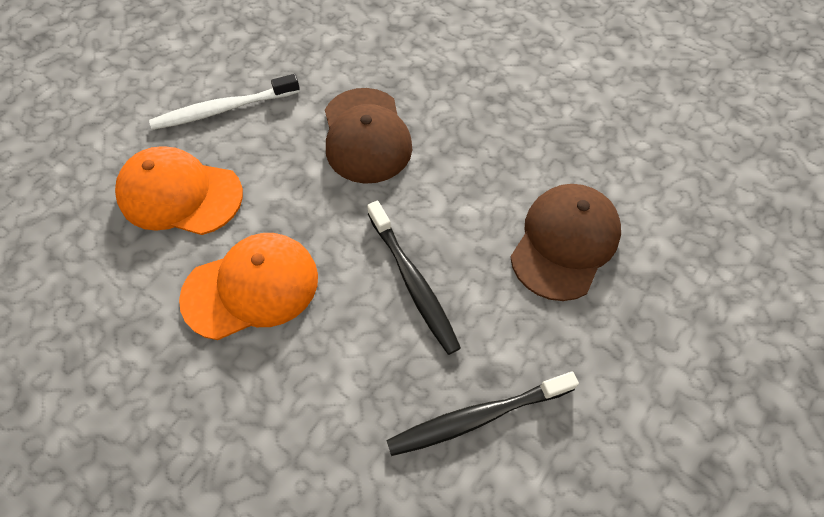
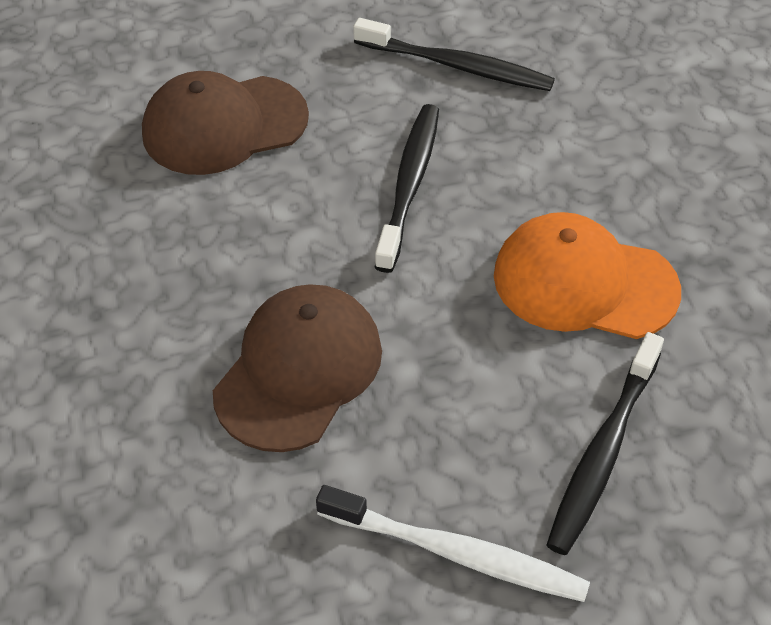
camera: 140 degrees left, 10 degrees down
(180, 194) = (604, 451): orange cap -> black toothbrush

